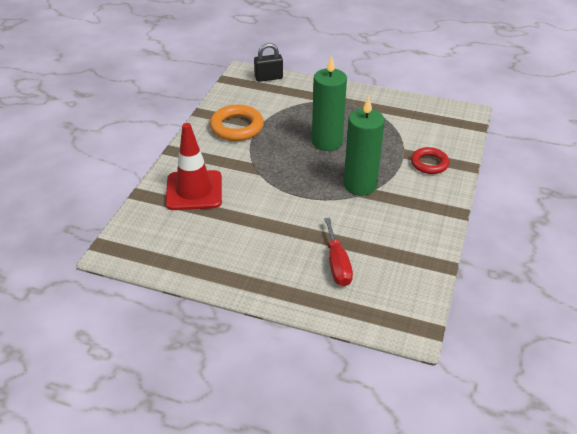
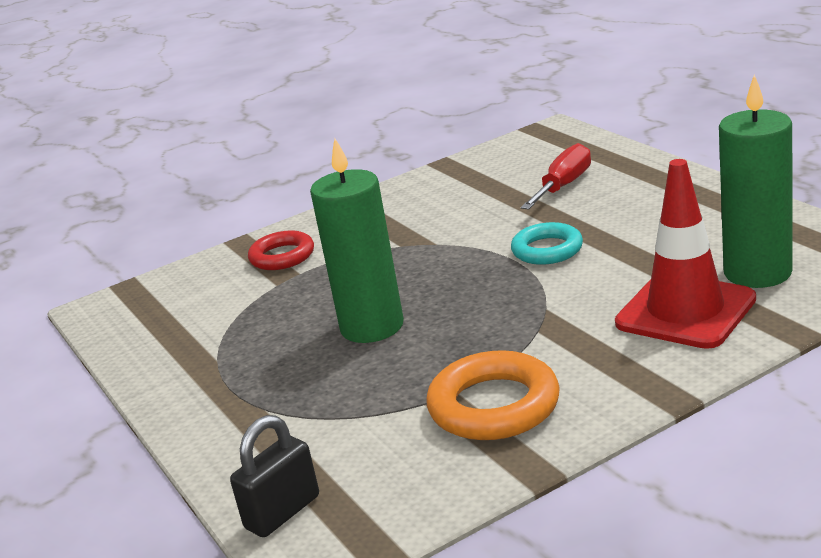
camera: 135 degrees left, 15 degrees down
(268, 78) = (282, 512): black padlock -> black padlock turned 75 degrees counterclockwise
(294, 208) = (547, 250): none -> turquoise ring
(360, 185) = (416, 254): green candle -> green candle (757, 272)

